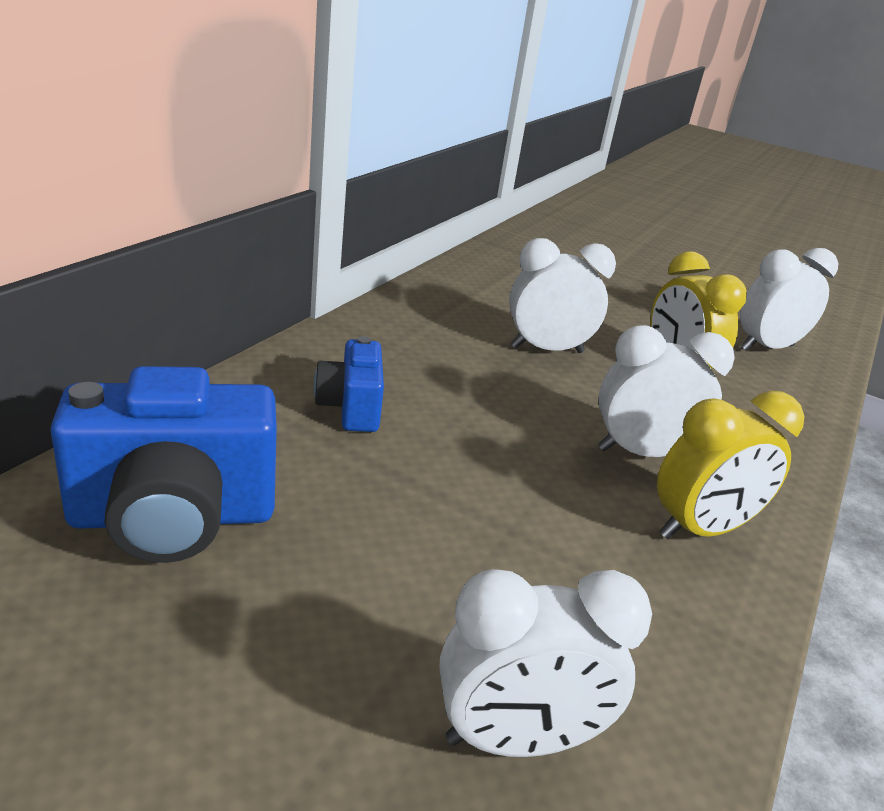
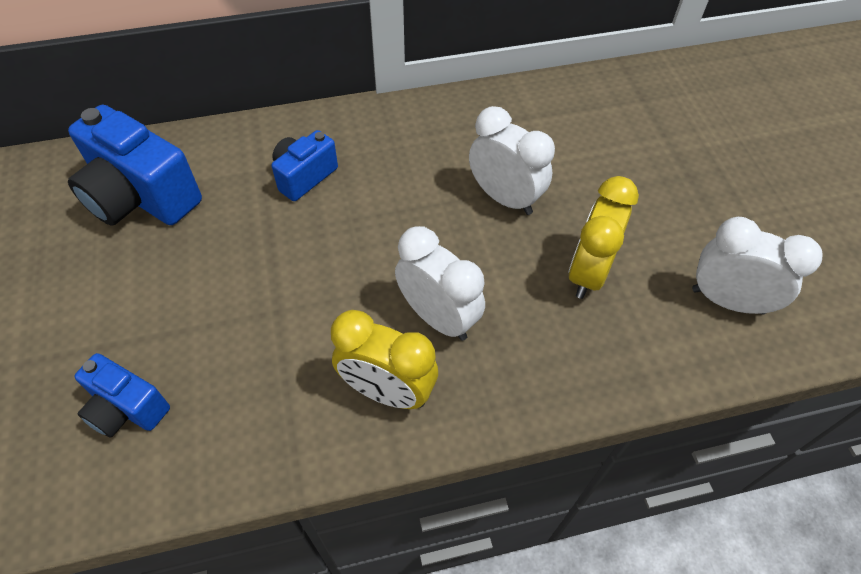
camera: 50 degrees right, 25 degrees up
(516, 739) = (127, 408): white clock -> blue camera

